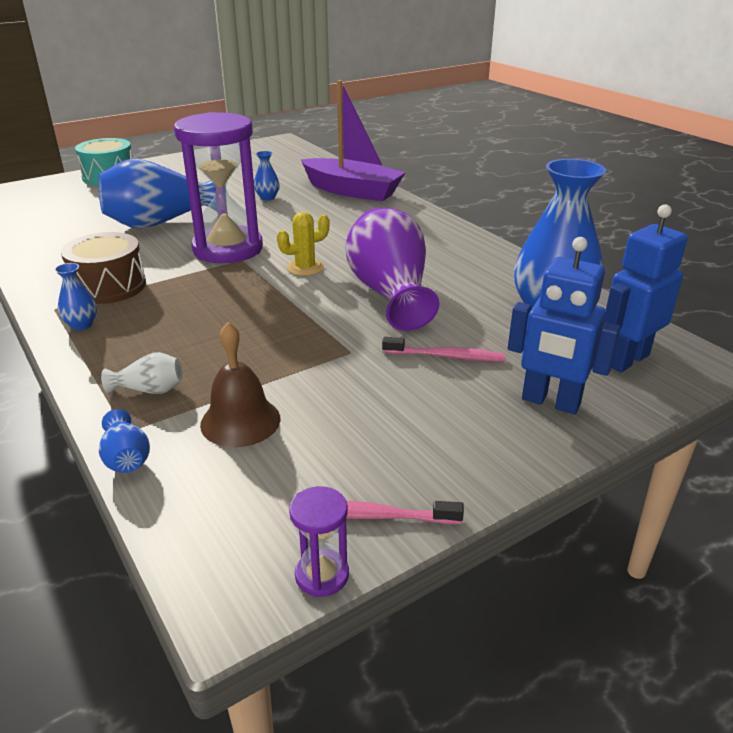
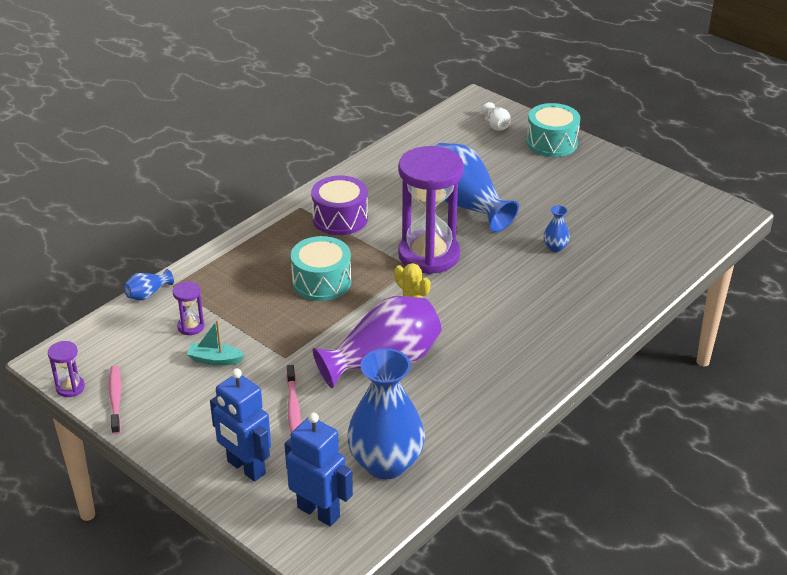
camera: 75 degrees right, 5 degrees up
(81, 325) = (282, 226): blue vase -> none
(109, 286) = (340, 218): brown drum -> purple drum
(150, 390) = (214, 281): white vase -> white vase (496, 125)
(222, 312) = (321, 282): none -> turquoise drum
(240, 421) = (191, 326): brown bell -> purple hourglass
(327, 406) = (215, 360): none -> turquoise boat
(352, 191) = (606, 297): purple boat -> none
(550, 402) = (245, 468): blue robot -> blue robot turned 60 degrees counterclockwise

